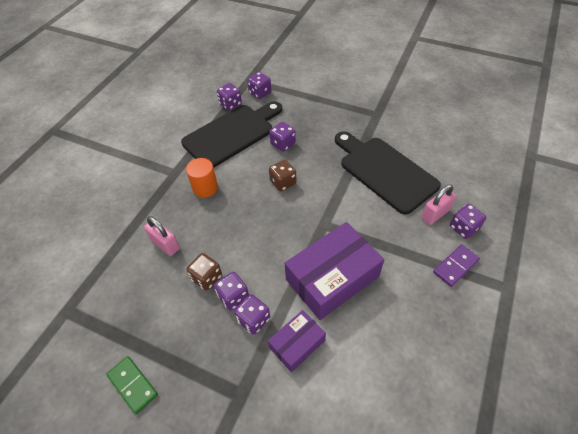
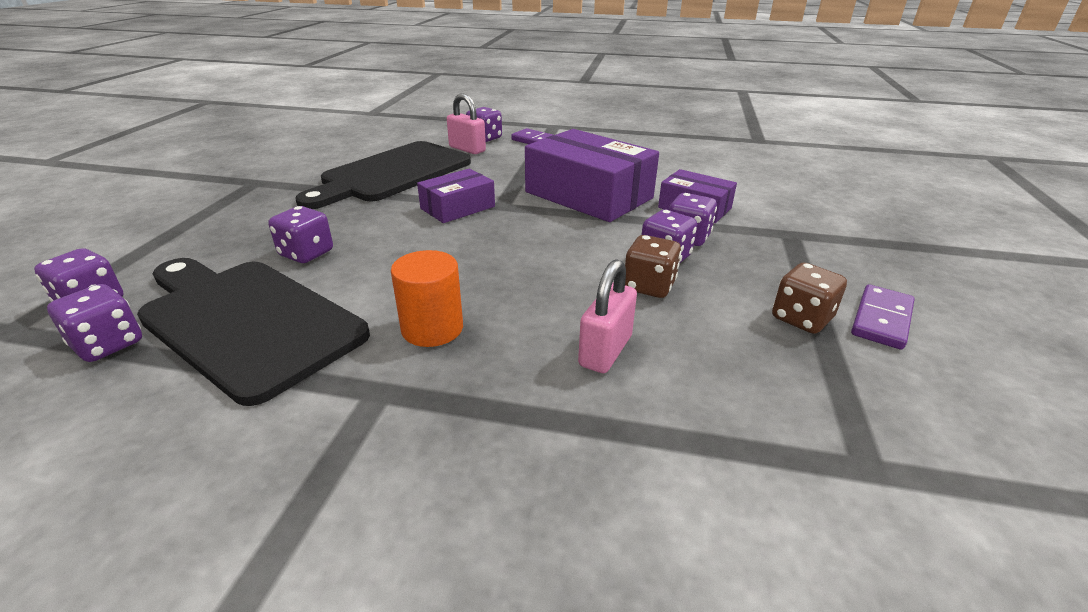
camera: 105 degrees left, 20 degrees down
(132, 385) = (881, 319): green domino -> purple domino
(283, 182) = (415, 243): brown dice -> brown dice (801, 318)
(324, 202) = (457, 207): none -> purple box

